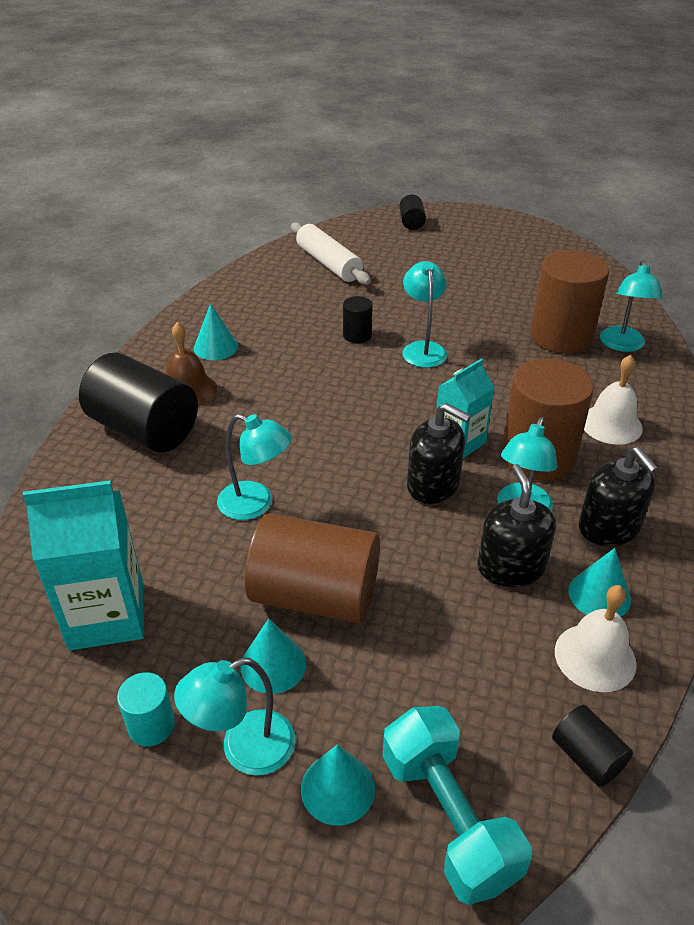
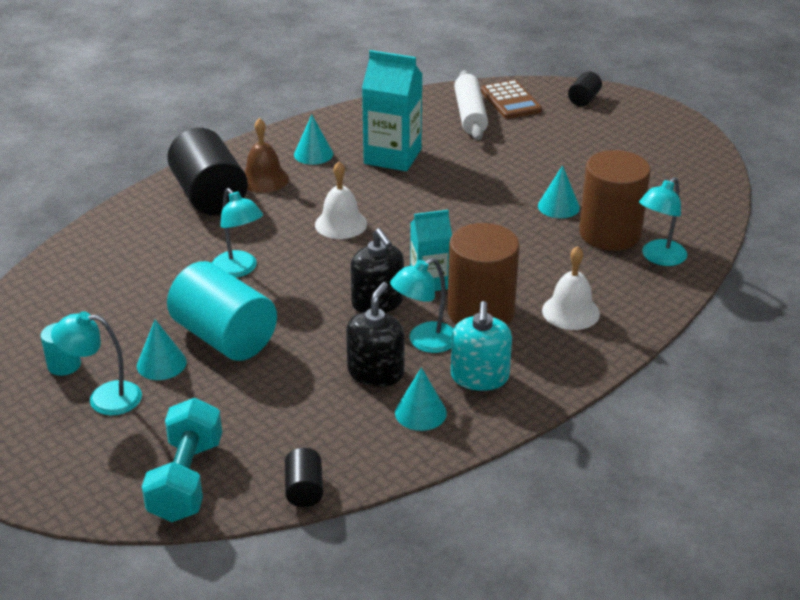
camera: 30 degrees right, 5 degrees down
(107, 615) = (88, 299): turquoise carton -> turquoise carton (392, 156)
(315, 596) = (224, 337): brown cylinder -> turquoise cylinder
(337, 788) = (138, 438): turquoise cone -> turquoise cone (558, 206)
(351, 241) = (510, 101): none -> brown calculator
(357, 335) = (433, 179): black cylinder -> none
(423, 349) = (476, 206): turquoise lamp -> none
(595, 657) = (373, 444): white bell -> white bell (341, 224)
(609, 527) = (479, 377): black soap dispenser -> turquoise soap dispenser

